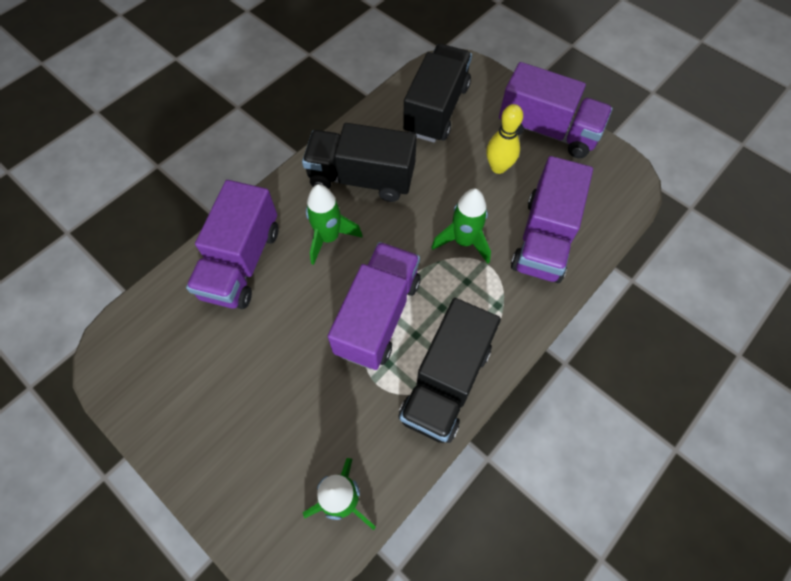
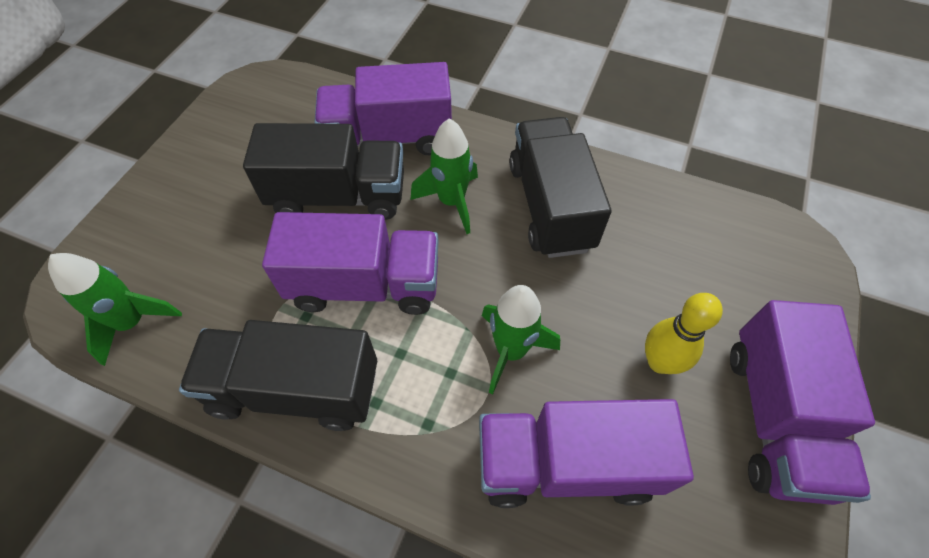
camera: 70 degrees right, 5 degrees down
(436, 109) = (711, 253): black truck -> black truck (338, 196)

